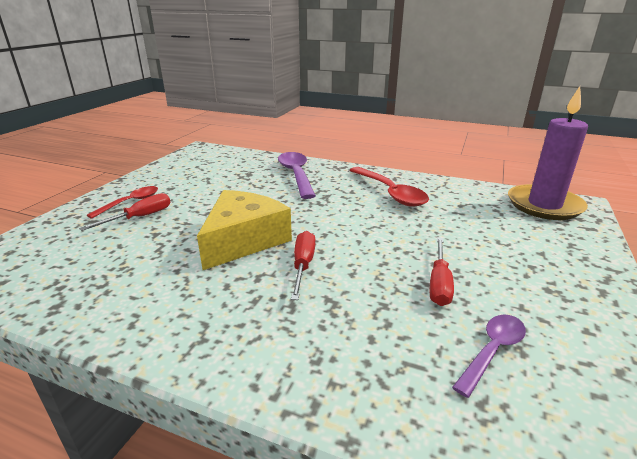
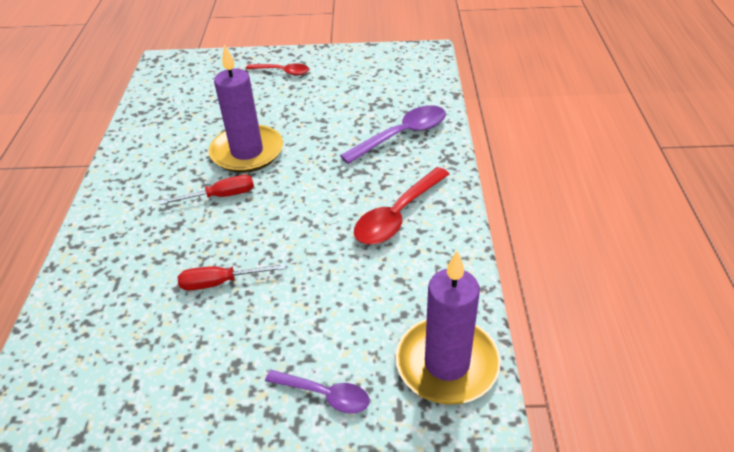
camera: 70 degrees right, 15 degrees up
(140, 217) = (260, 88): red screwdriver -> none
(243, 240) = (247, 152): yellow cheese -> purple candle
(492, 351) = (138, 324): purple spoon -> purple spoon (325, 395)

